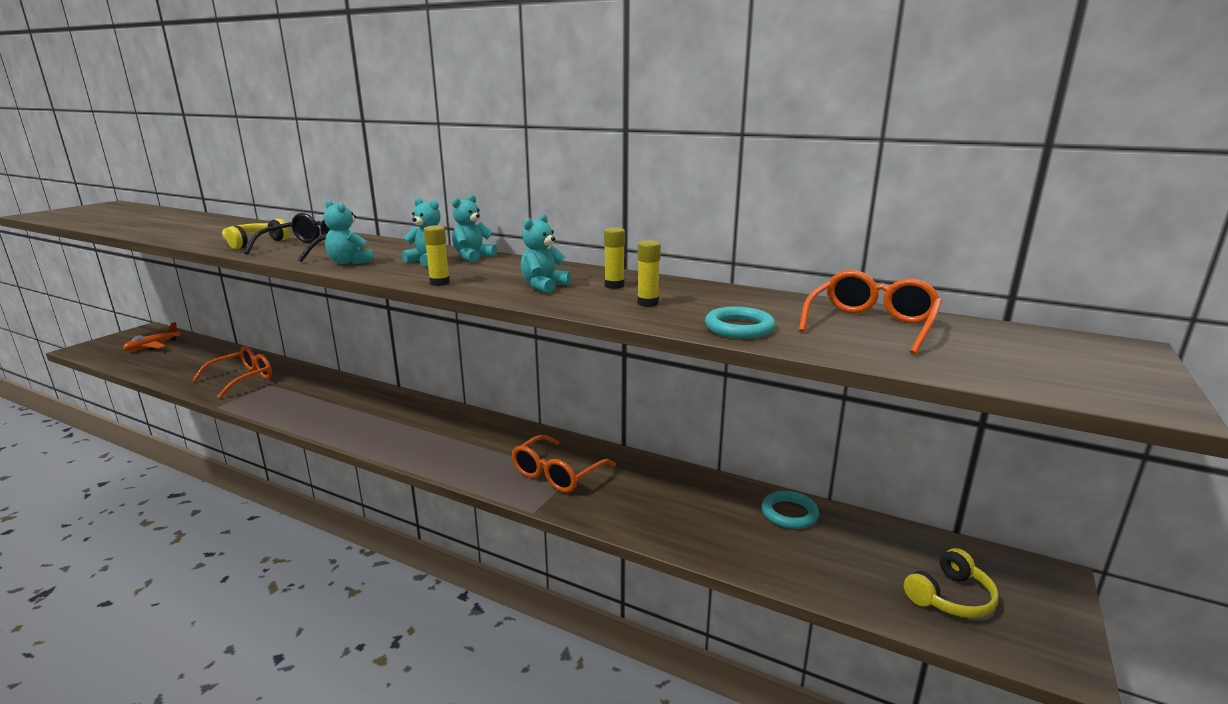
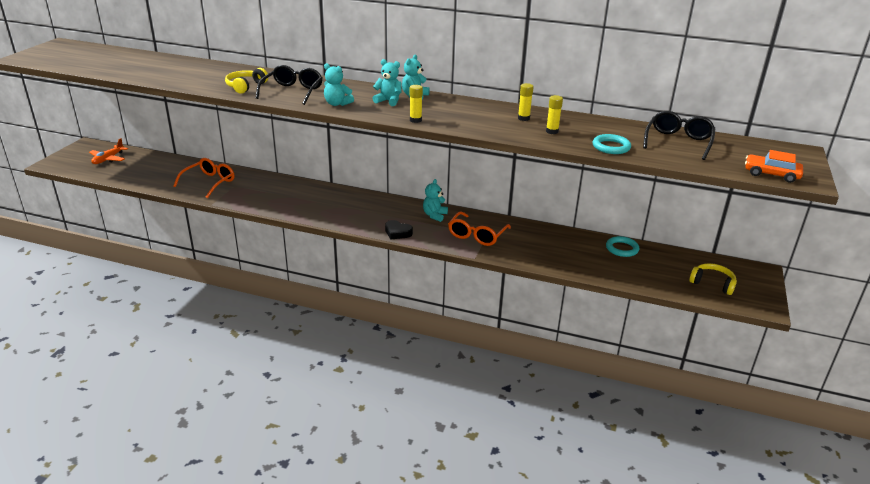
camera: 10 degrees left, 10 degrees up
(439, 462) = (397, 233): none -> black heart
(544, 286) = (482, 120): turquoise teddy bear -> turquoise teddy bear (434, 215)
(871, 325) = (678, 142): orange glasses -> black glasses
(950, 597) = (712, 283): yellow headphones -> yellow headphones turned 105 degrees counterclockwise
(1061, 385) = (771, 174): none -> orange car

